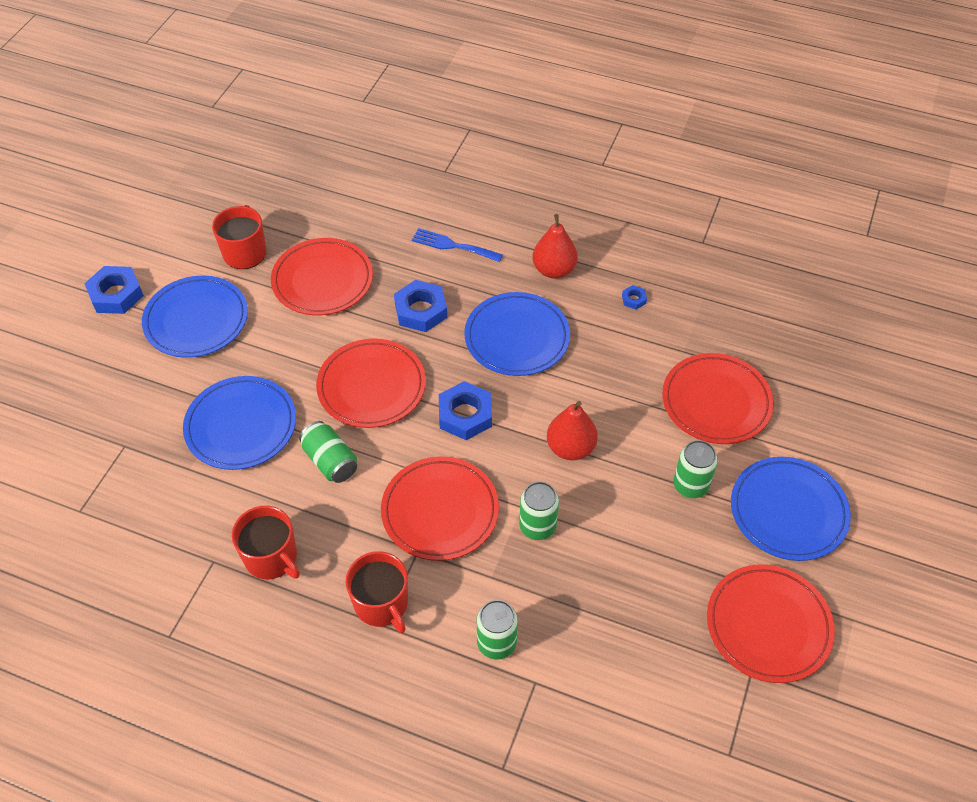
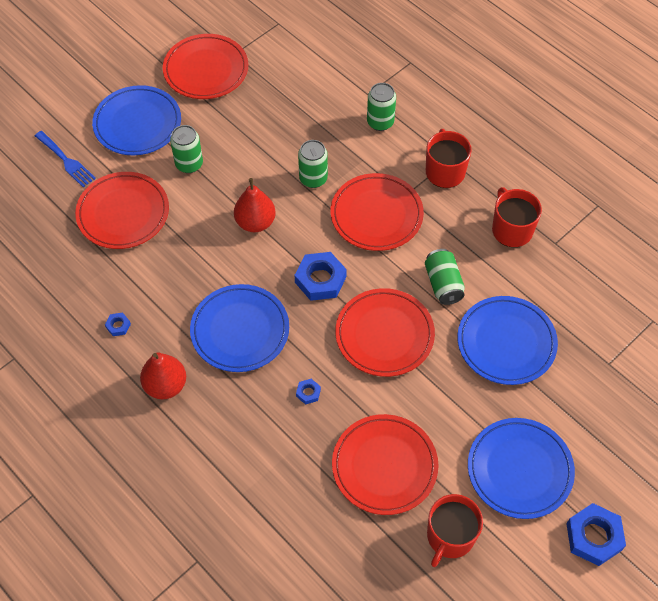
camera: 155 degrees left, 5 degrees up
(421, 310) = (308, 393): blue nut -> blue nut, size x0.47
(452, 245) = (242, 455): blue fork -> blue fork (66, 161)

